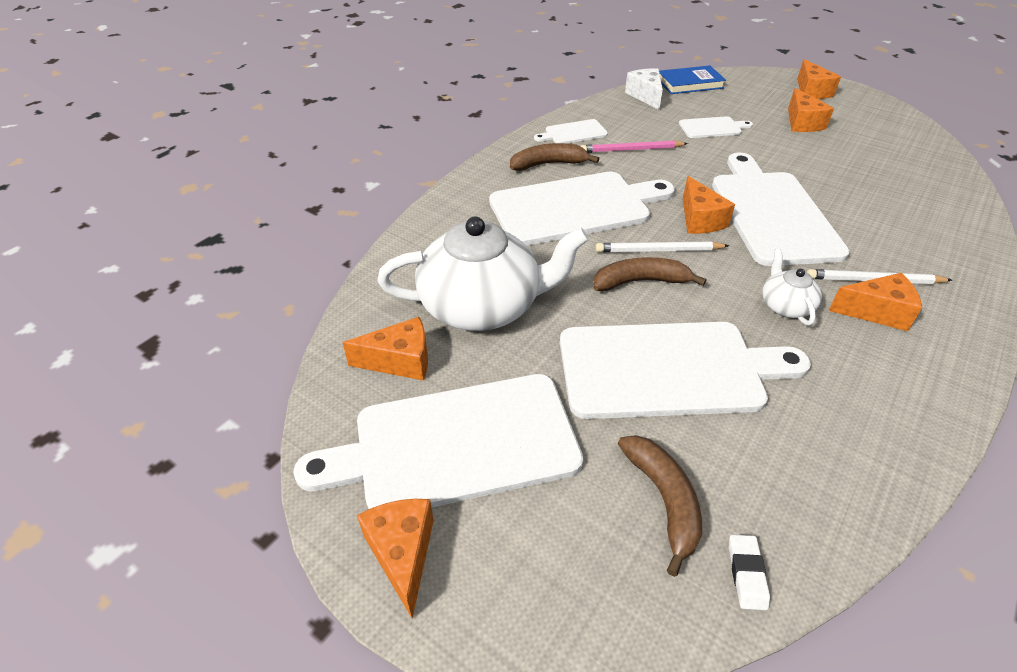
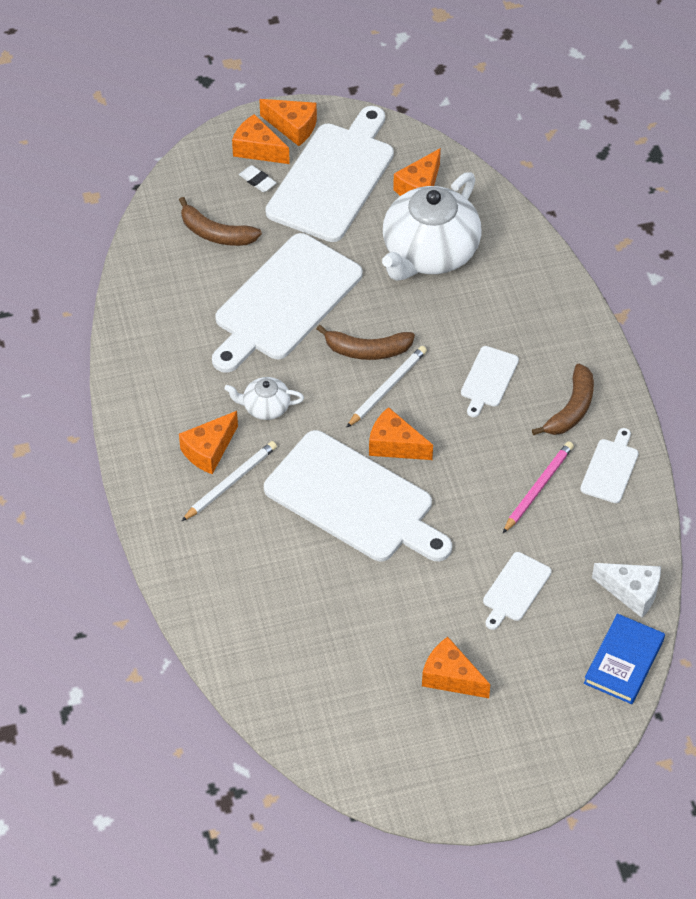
camera: 130 degrees right, 10 degrees up
(575, 208) = (488, 379): white cutting board -> white cutting board, size x0.45
(640, 282) = (367, 350): brown banana -> brown banana turned 60 degrees clockwise
(747, 574) = (154, 233): white eraser -> white eraser (257, 181)
(785, 306) = (265, 407): white teapot -> white teapot turned 150 degrees clockwise
(811, 91) = (499, 762): orange cheese -> orange cheese (257, 149)

